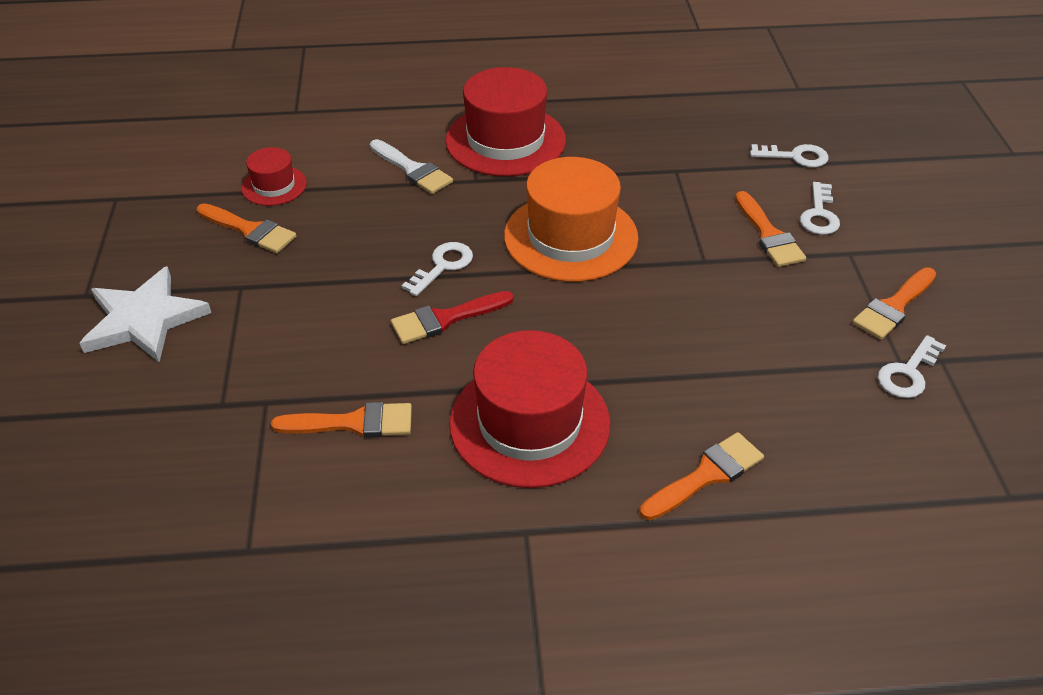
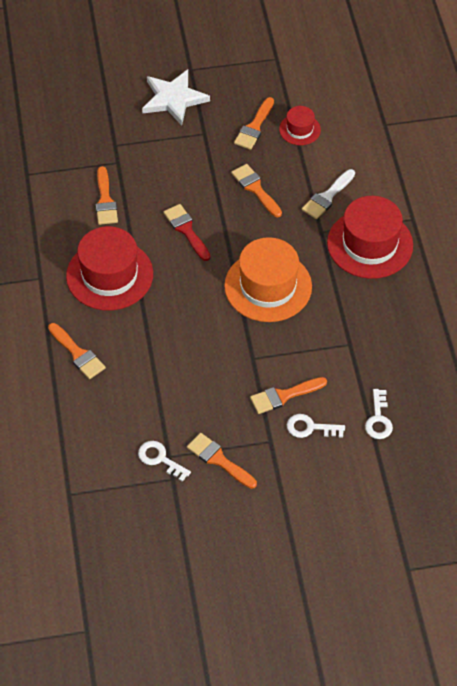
camera: 85 degrees right, 10 degrees up
(378, 237) = (255, 189): none -> orange brush
(443, 266) = (232, 224): white key -> none

